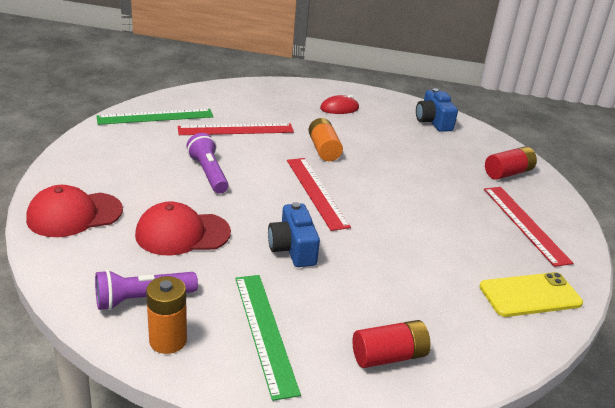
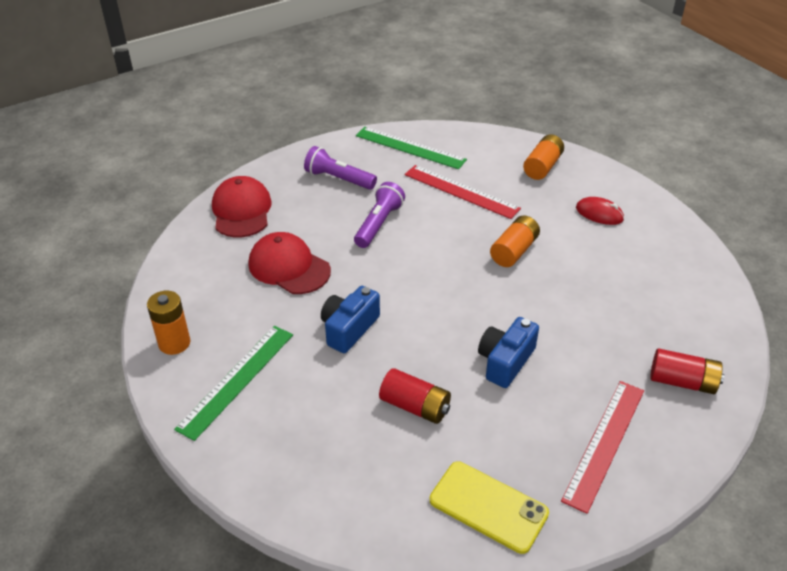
camera: 50 degrees right, 10 degrees up
(74, 215) = (241, 211): red cap -> red cap turned 60 degrees clockwise
(142, 299) = (199, 303): purple flashlight -> purple flashlight (338, 179)
(266, 95) = (542, 166): none -> orange battery
(316, 192) = (443, 290): red ruler -> none
(389, 356) = (290, 461): red battery -> red battery (415, 406)
(433, 121) = (689, 278): blue camera -> blue camera (505, 361)

